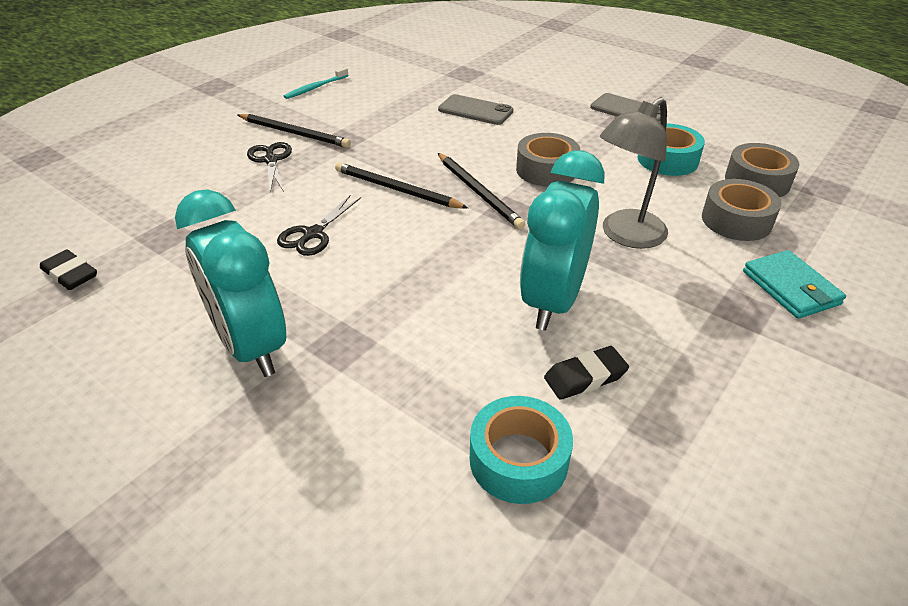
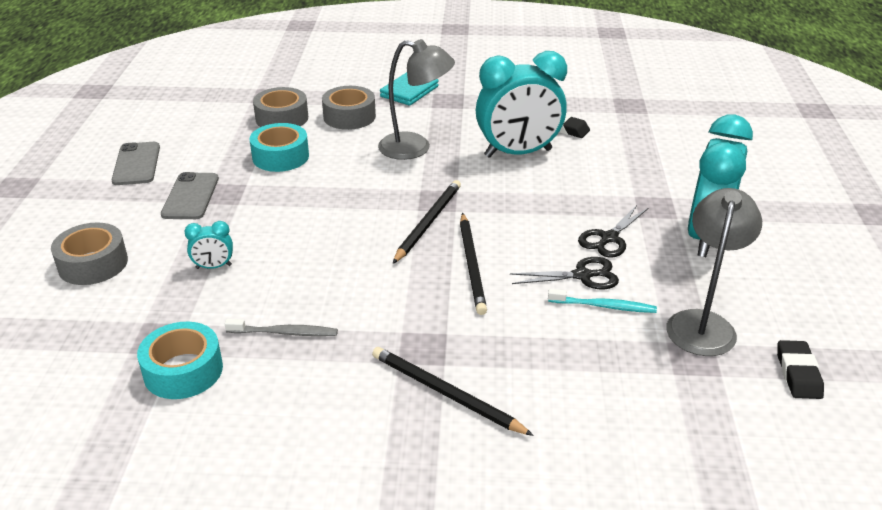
camera: 125 degrees left, 5 degrees down
(179, 262) = (703, 323): none -> grey lamp
(271, 160) = (515, 374): black scissors -> black scissors (609, 238)
(294, 133) = (445, 393): black pencil -> black pencil turned 45 degrees counterclockwise
(315, 88) = (310, 456): turquoise toothbrush -> turquoise toothbrush (604, 306)
(419, 104) = (285, 333): none -> grey toothbrush
(475, 110) = (267, 285): grey phone -> grey phone (136, 164)
(518, 460) = (639, 129): turquoise tape -> turquoise tape (183, 371)
(519, 100) = (213, 267): none -> turquoise clock
(546, 170) = (355, 204): grey tape -> grey tape (93, 264)

